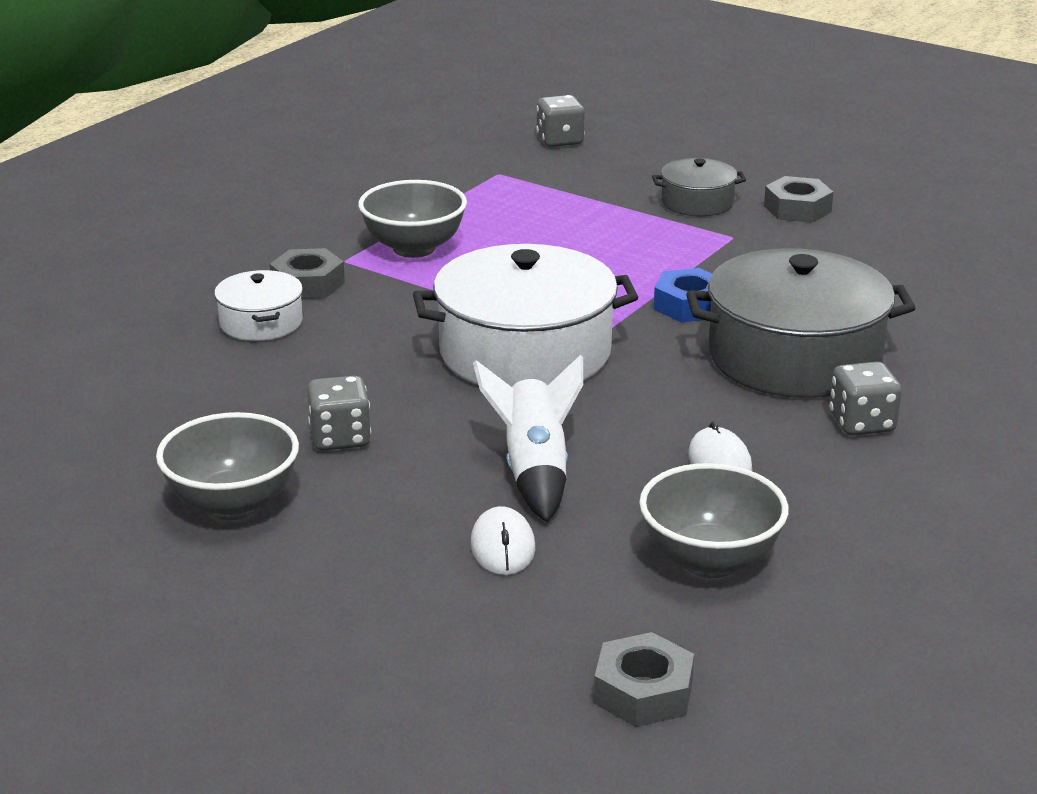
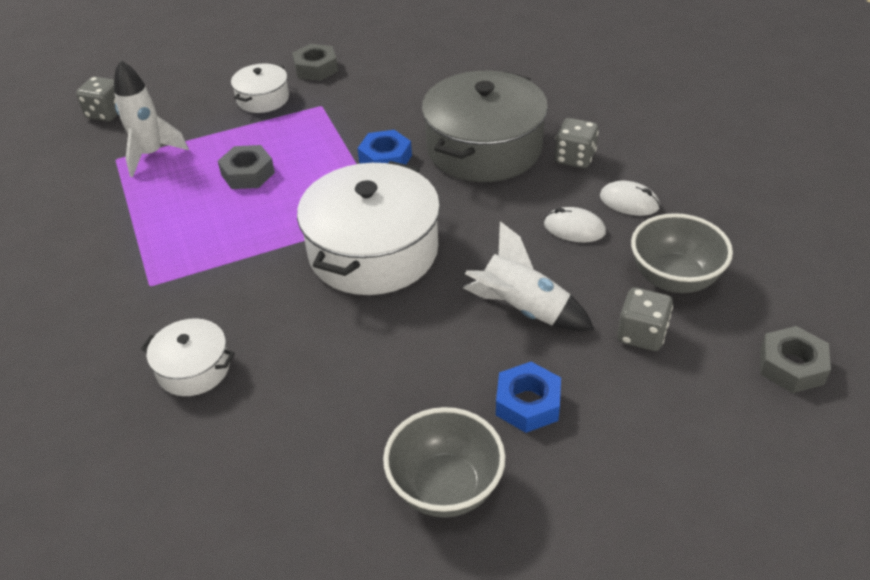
camera: 55 degrees left, 15 degrees up
(308, 284) = (163, 319): grey nut -> grey nut (248, 174)
(340, 438) = (403, 389): grey dice -> grey dice (641, 334)
(391, 517) = (527, 403): none -> blue nut
(414, 248) = (174, 242): grey bowl -> none
(502, 547) = (600, 362): white mouse -> white mouse (629, 202)
(526, 186) = (151, 155): none -> white rocket
(697, 202) = (263, 99): grey pot -> white pot

